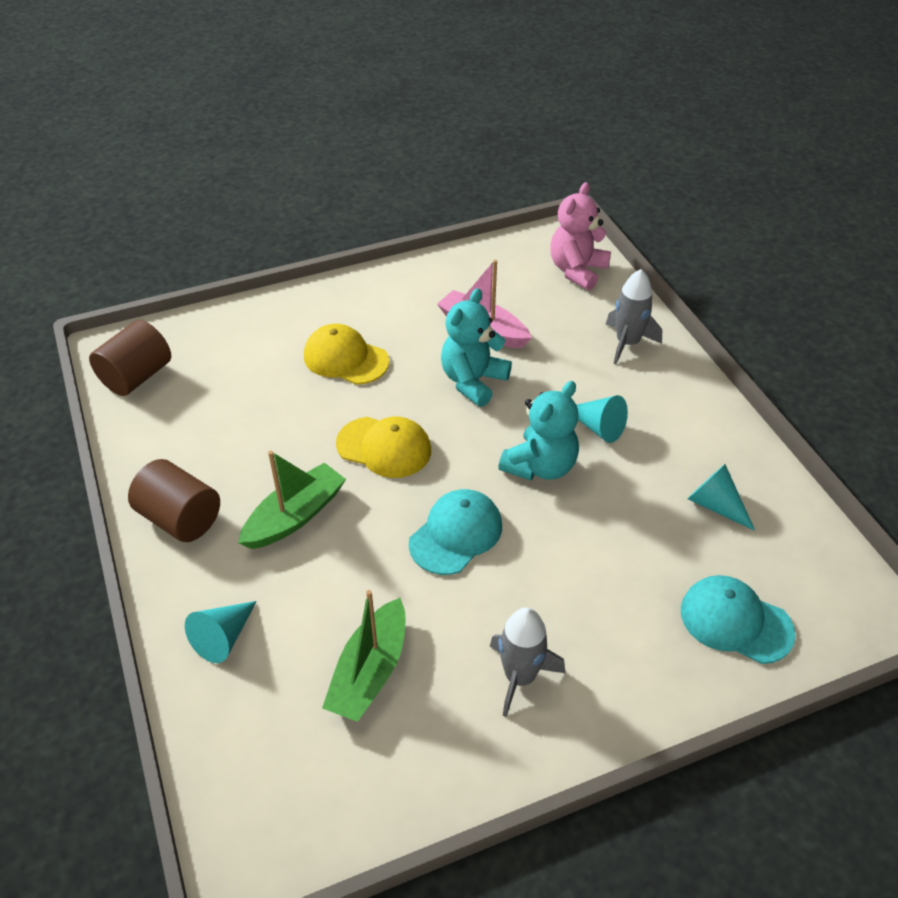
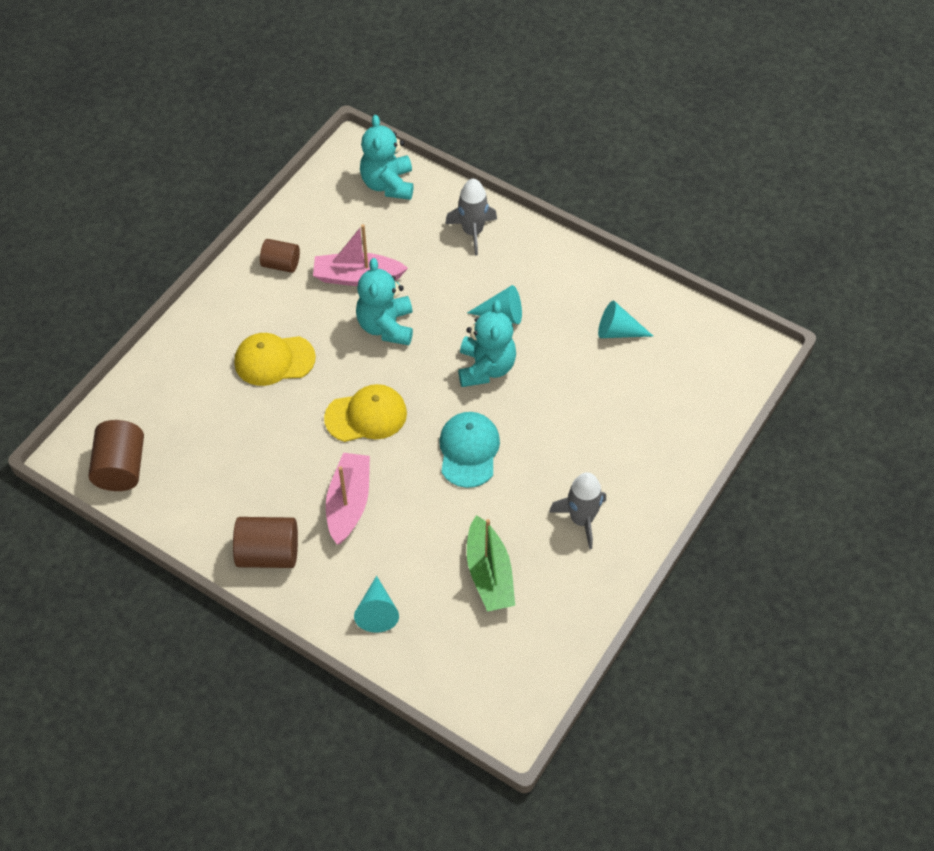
camera: 35 degrees left, 10 degrees up
(295, 516) = (348, 503): green boat -> pink boat
(423, 288) = (281, 264): none -> brown cylinder
(577, 271) = (388, 184): pink teddy bear -> turquoise teddy bear
(735, 621) = (681, 406): turquoise cap -> none

